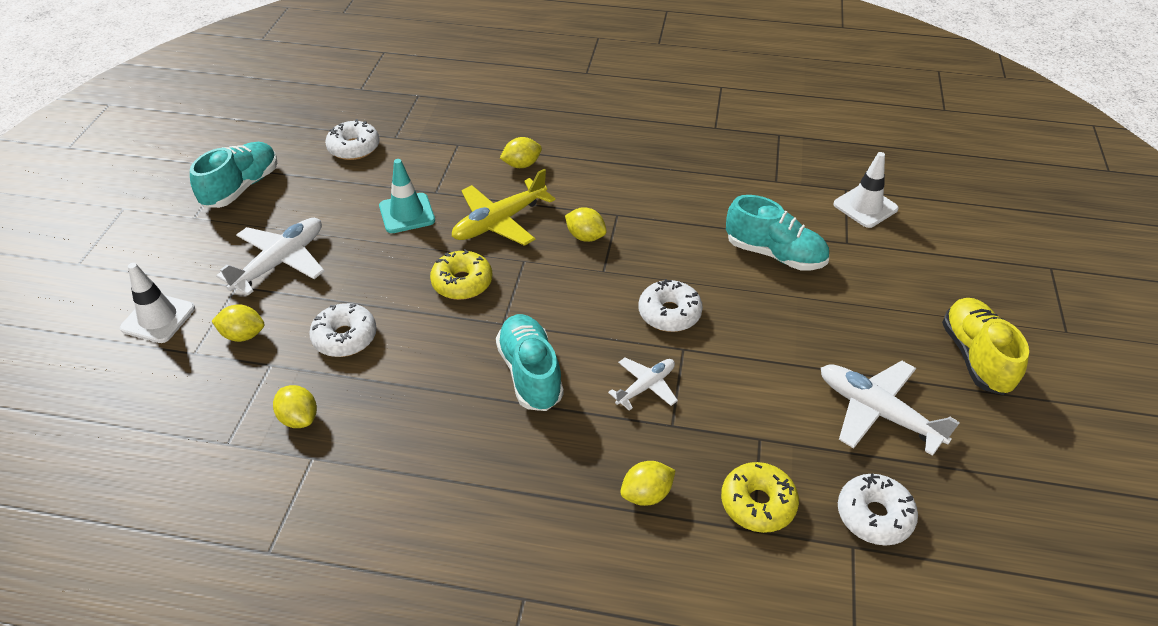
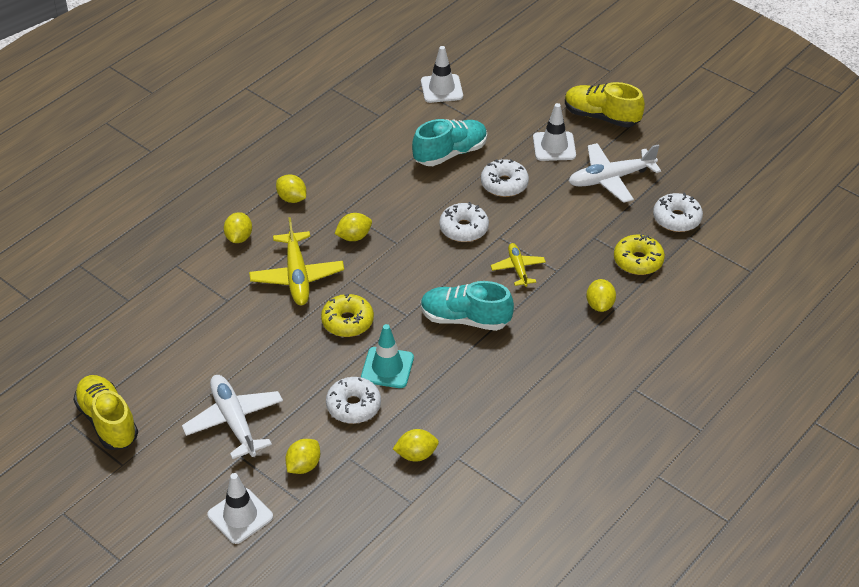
camera: 60 degrees left, 0 degrees up
(241, 187) = (108, 422): turquoise shoe -> yellow shoe
(354, 148) = (119, 331): white donut -> white donut (504, 184)
(407, 213) = (239, 326): turquoise traffic cone -> turquoise traffic cone (387, 368)
(602, 174) = (292, 198): none -> yellow lemon
(646, 386) = (518, 268): white plane -> yellow plane
(876, 335) = (554, 146): none -> white traffic cone

